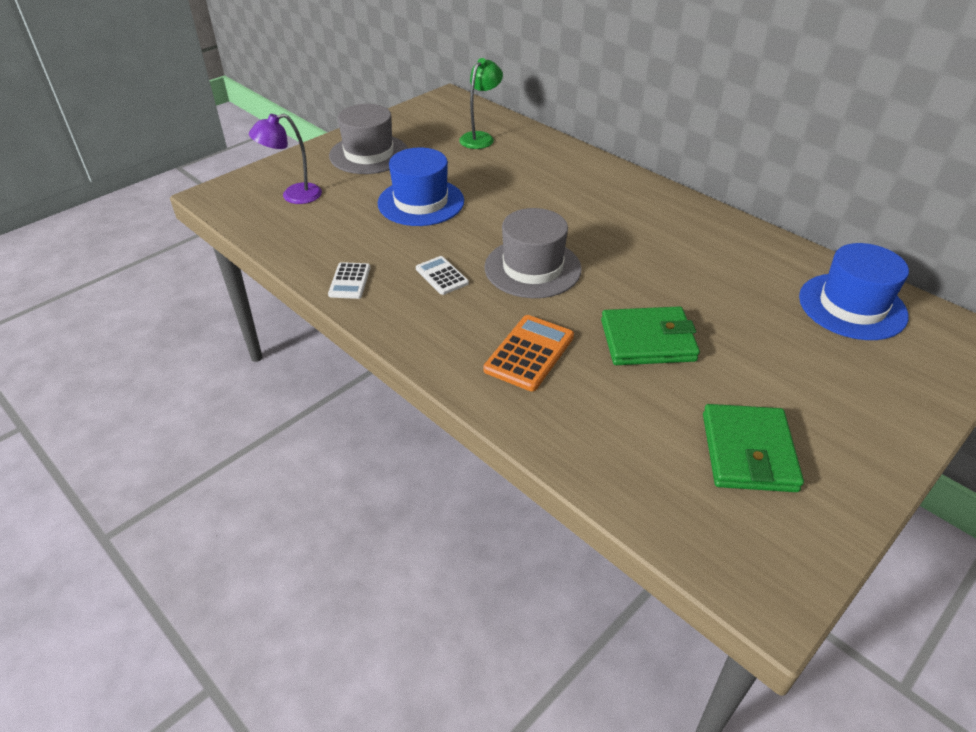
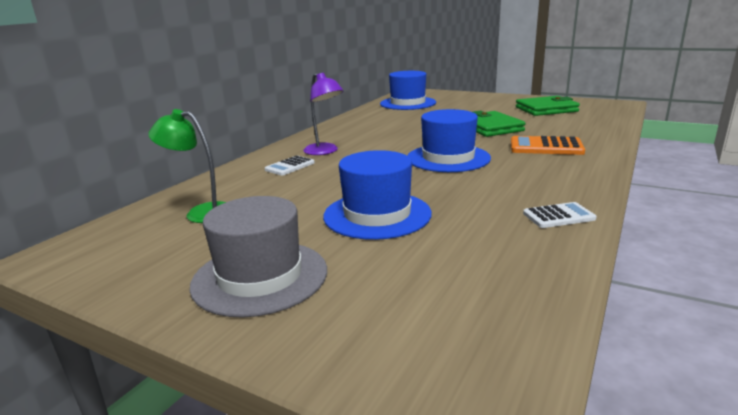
camera: 105 degrees left, 20 degrees down
(293, 196) = (424, 308): purple lamp -> purple lamp (325, 151)
(442, 276) = (497, 182): white calculator -> white calculator (290, 166)
(532, 268) = (448, 158): grey hat -> blue hat

